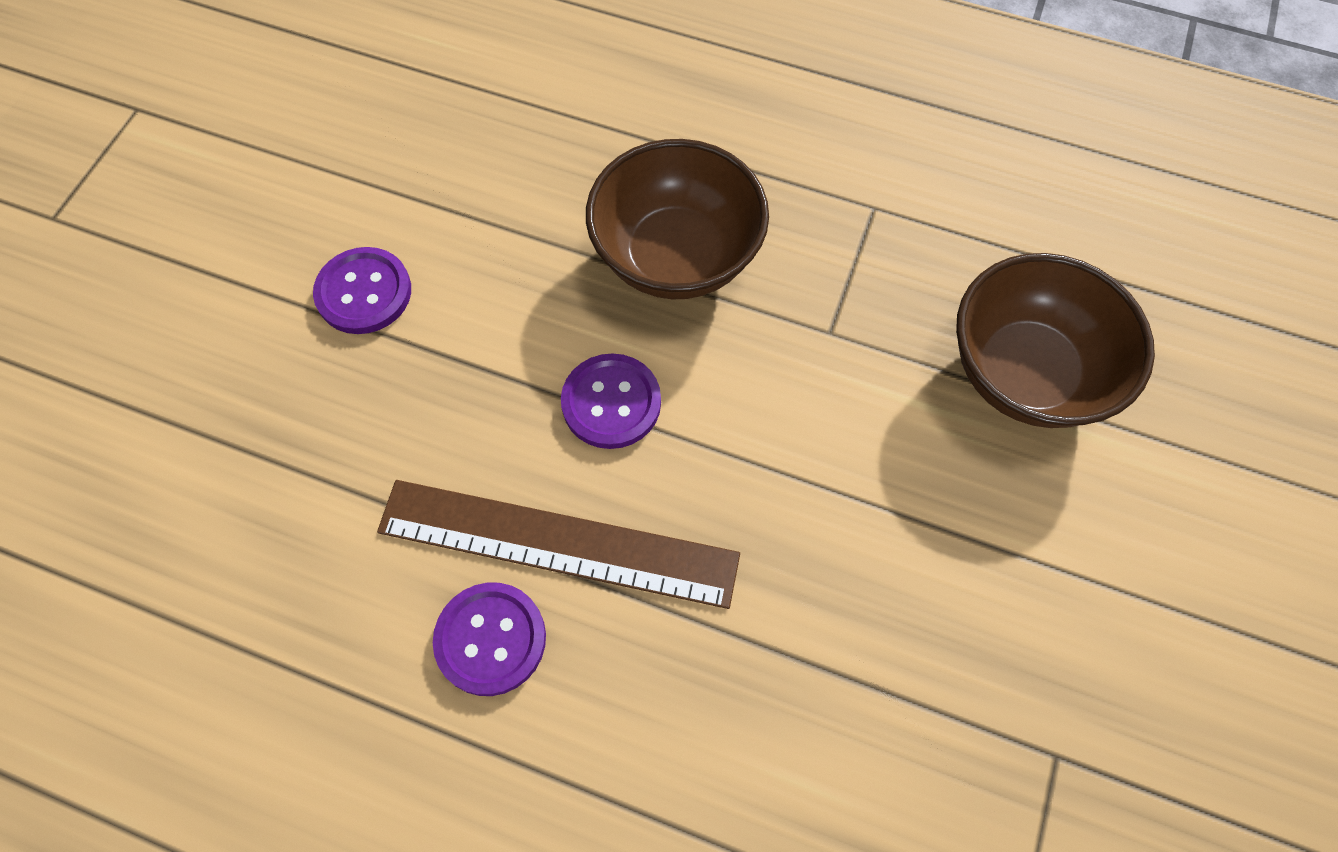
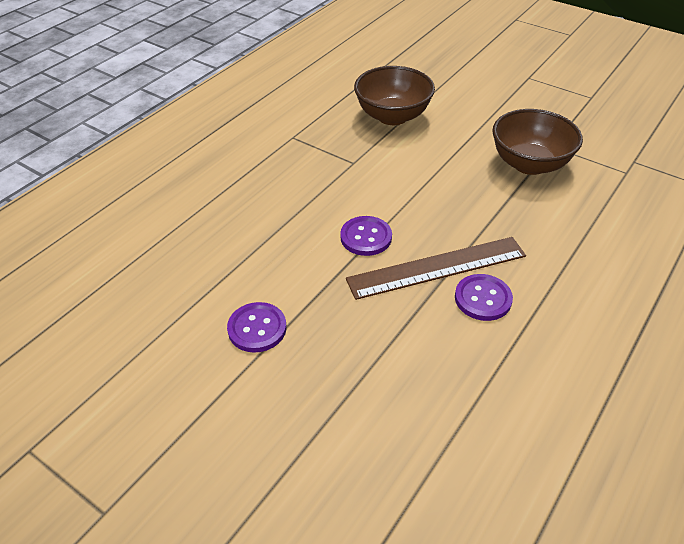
camera: 75 degrees left, 20 degrees down
(558, 542) = (436, 267): brown ruler -> brown ruler turned 45 degrees clockwise
(676, 256) = (290, 201): brown bowl -> brown bowl (529, 164)

